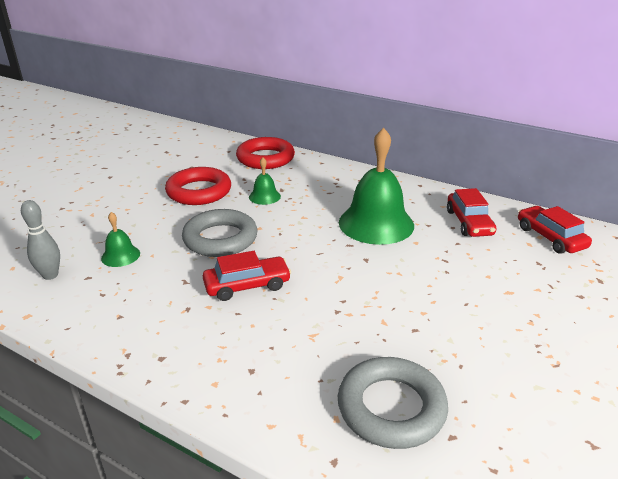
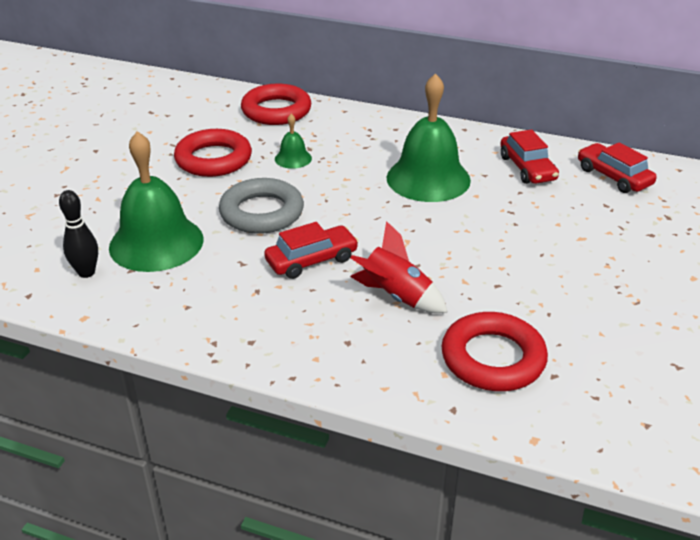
camera: 10 degrees left, 5 degrees up
(50, 275) = (86, 272): grey bowling pin -> black bowling pin
(120, 255) = (156, 243): green bell -> green bell, size x2.17
(313, 329) = (396, 296): none -> red rocket
(391, 408) = (493, 358): grey ring -> red ring

